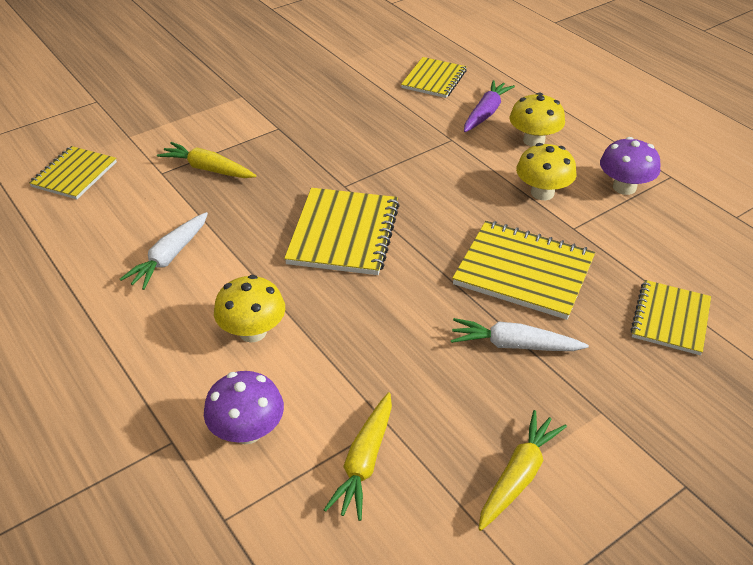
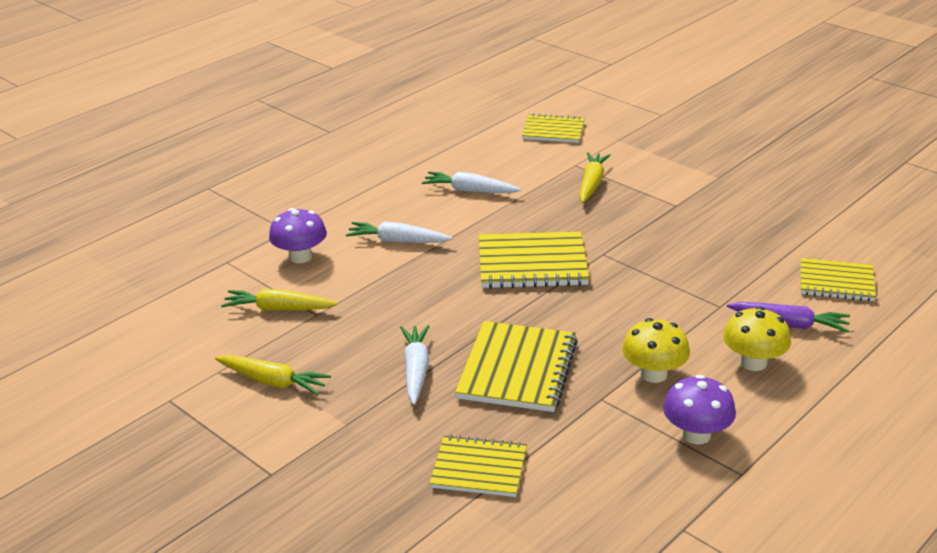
camera: 80 degrees right, 10 degrees down
(252, 332) = (398, 241): yellow mushroom -> white carrot

